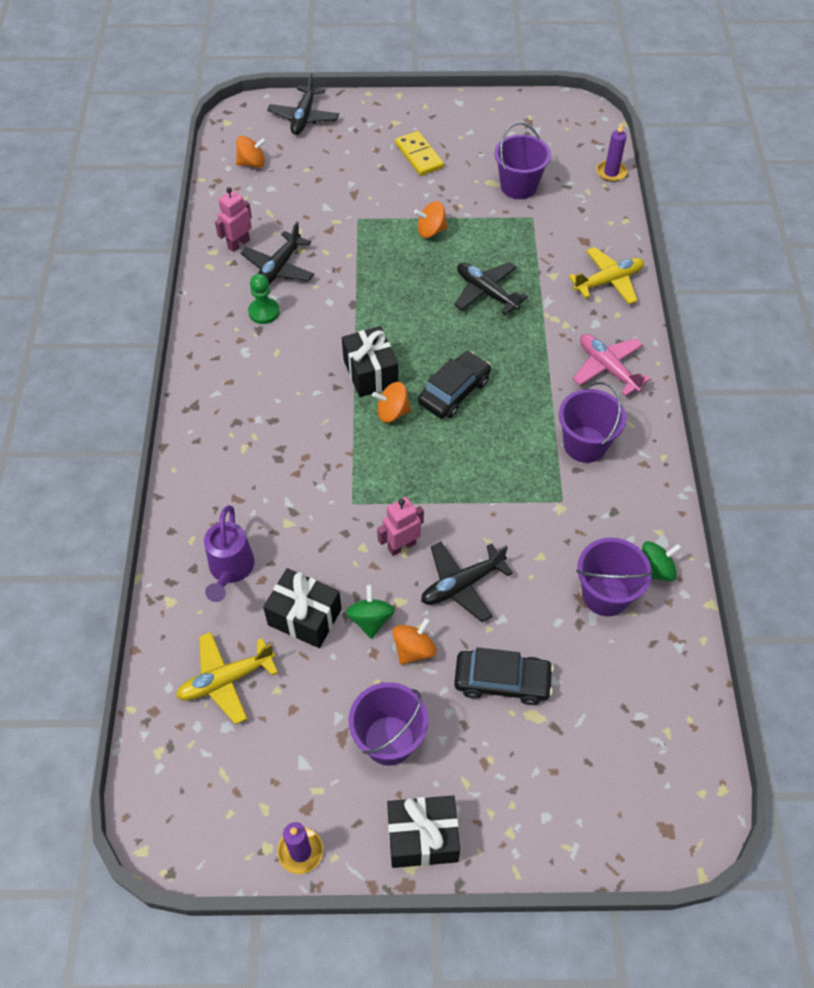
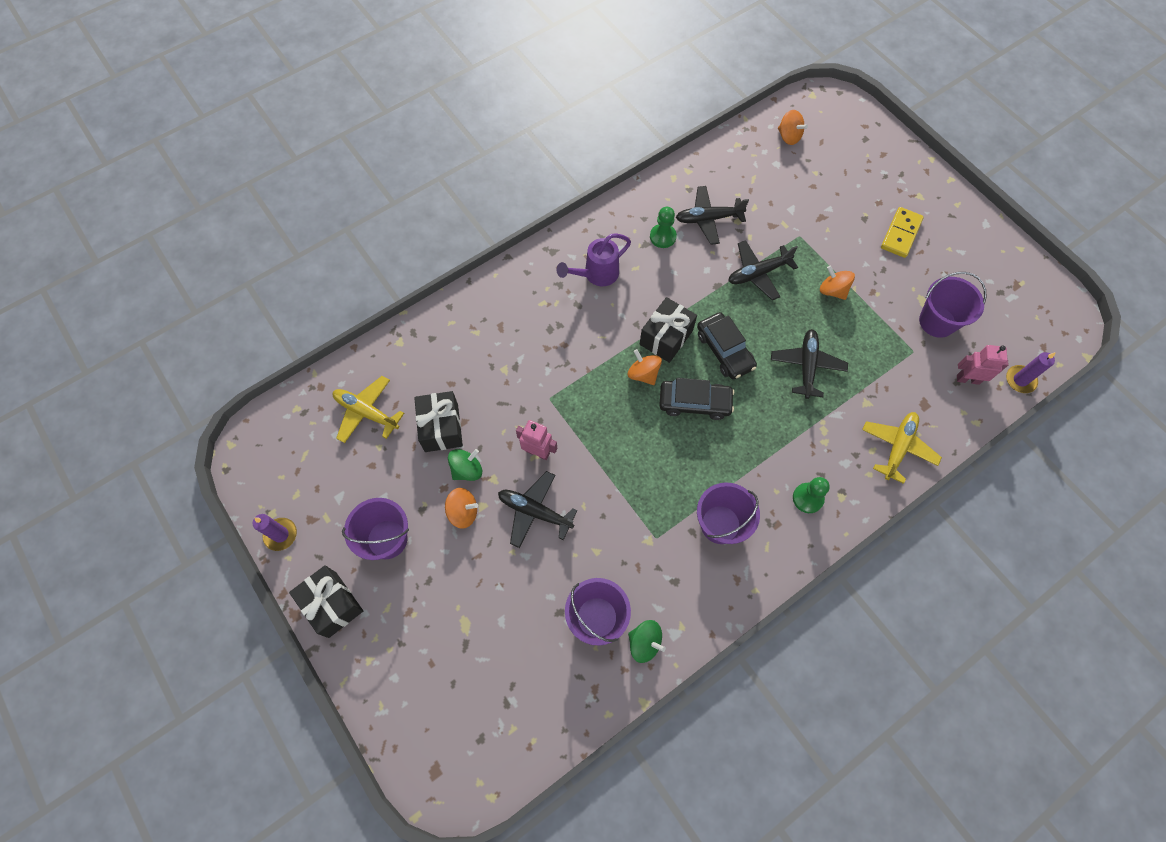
camera: 55 degrees right, 10 degrees up
(230, 570) = (445, 360): purple watering can -> purple watering can (596, 274)
(238, 244) = (708, 180): pink robot -> pink robot (967, 379)
(304, 117) = (864, 136): black plane -> black plane (758, 273)
(502, 681) = (477, 586): black car -> black car (724, 350)
(607, 368) = (808, 498): pink plane -> green pawn
(608, 281) = (897, 447): yellow plane -> yellow plane turned 90 degrees counterclockwise

